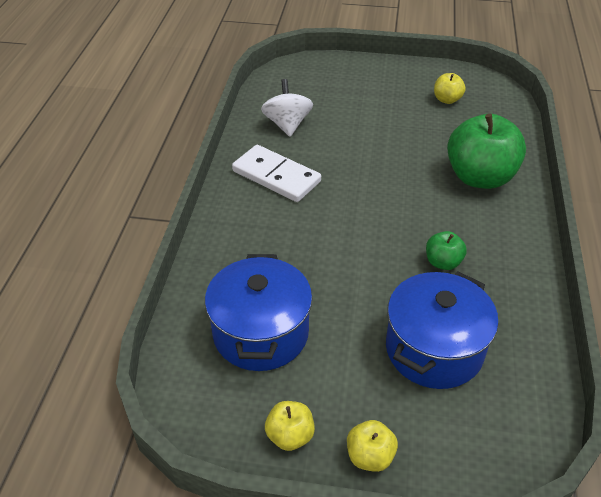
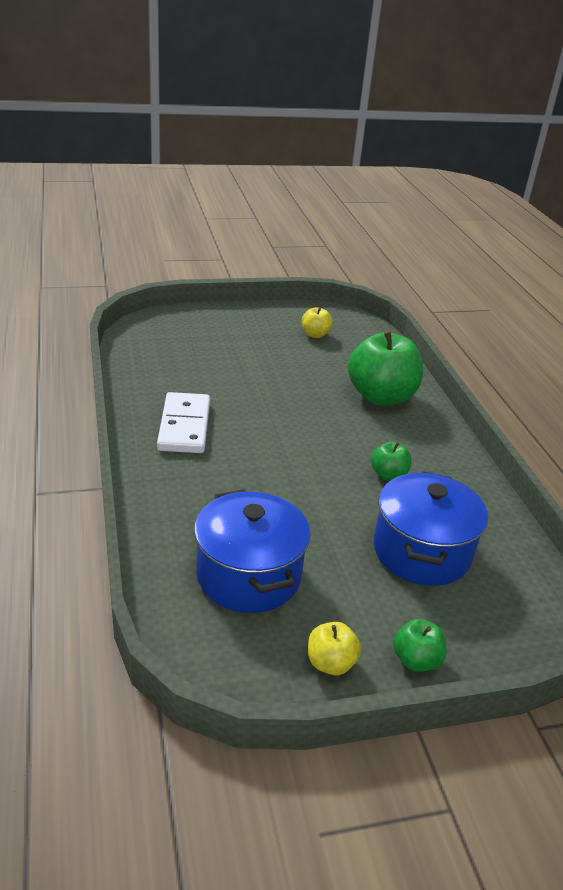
camera: 25 degrees left, 10 degrees down
(276, 176) = (184, 426): white domino -> white domino turned 75 degrees clockwise
(287, 124) = (170, 377): white spinning top -> none
(370, 456) = (416, 660): yellow apple -> green apple

